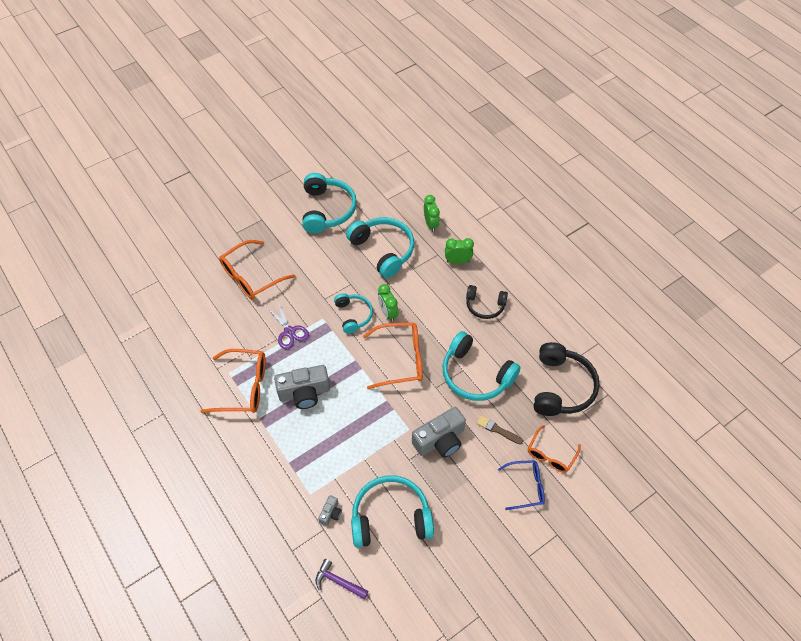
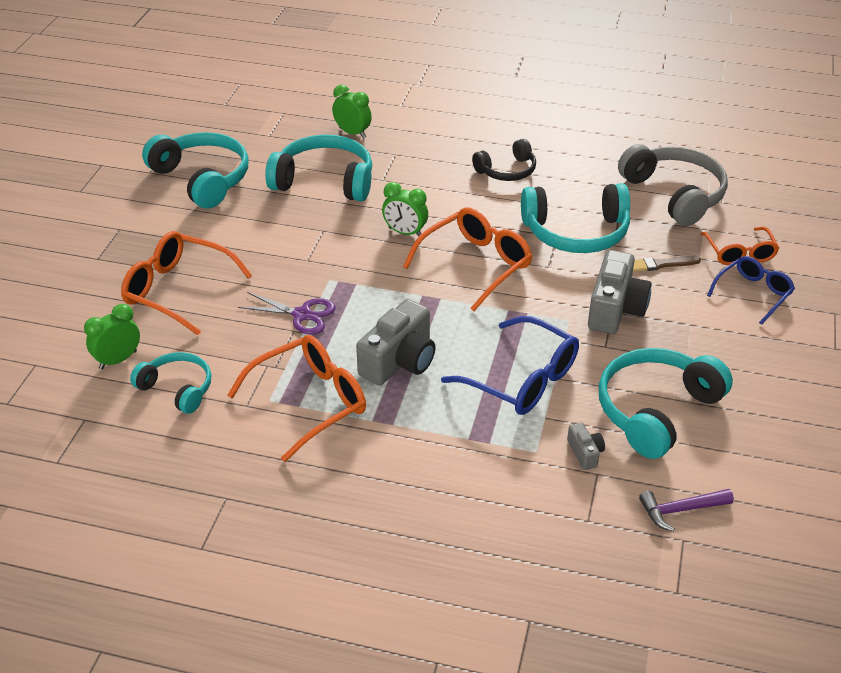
camera: 40 degrees left, 15 degrees down
(251, 277) = (177, 290): orange glasses -> orange glasses turned 105 degrees clockwise
(348, 448) = (522, 379): none -> blue glasses
(353, 315) = (365, 256): turquoise headphones -> turquoise headphones (177, 388)
(457, 261) = (426, 149): green clock -> green clock (118, 360)
(561, 387) = (674, 194): black headphones -> grey headphones

